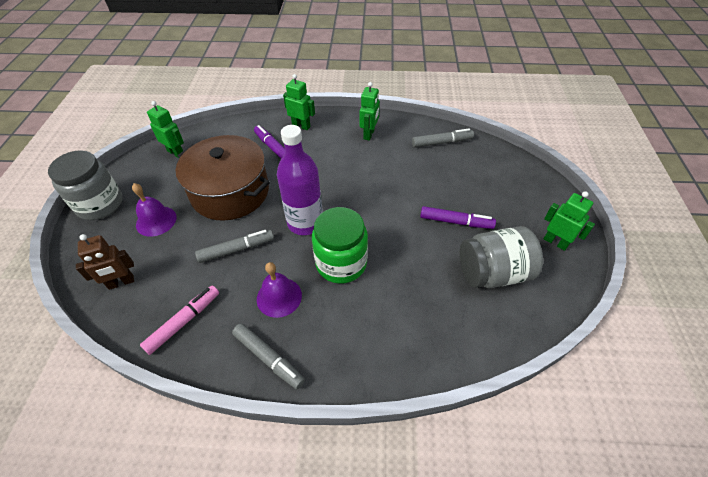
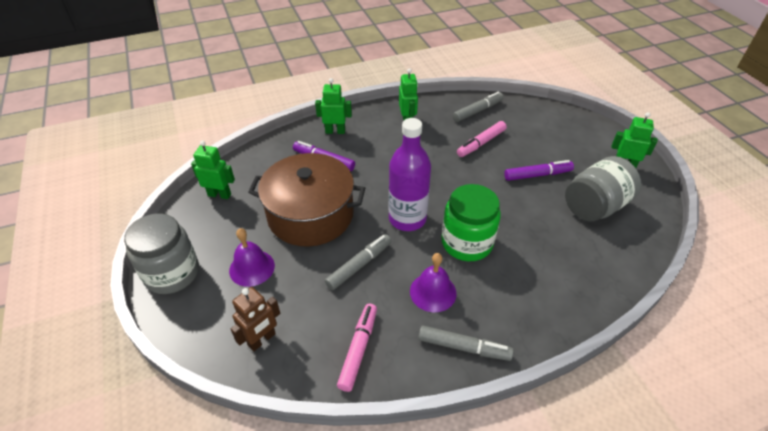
camera: 25 degrees left, 5 degrees down
(422, 174) = (481, 143): none -> pink marker

